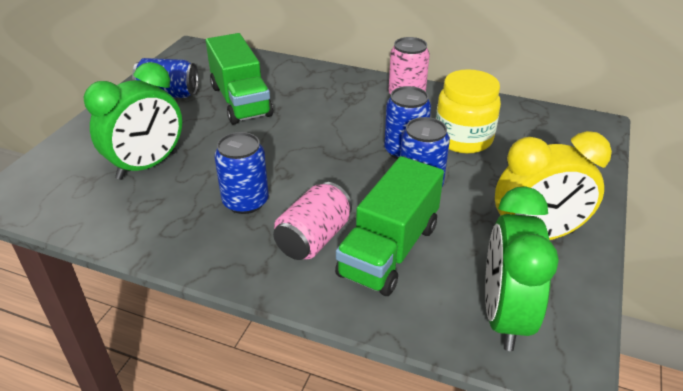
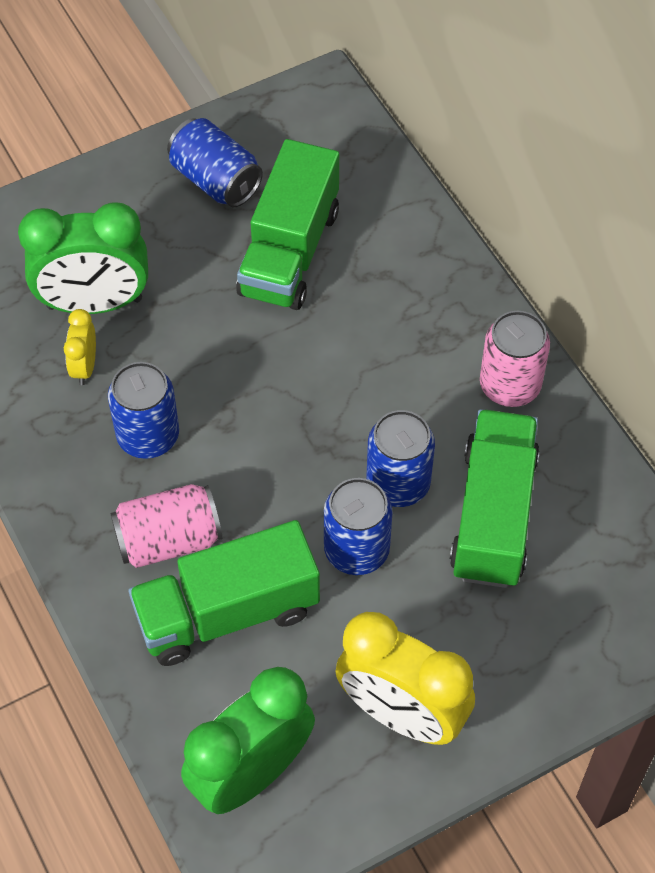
camera: 40 degrees right, 20 degrees up
(170, 193) = (84, 366): none -> yellow clock
(463, 139) = (493, 515): yellow jar -> green truck

